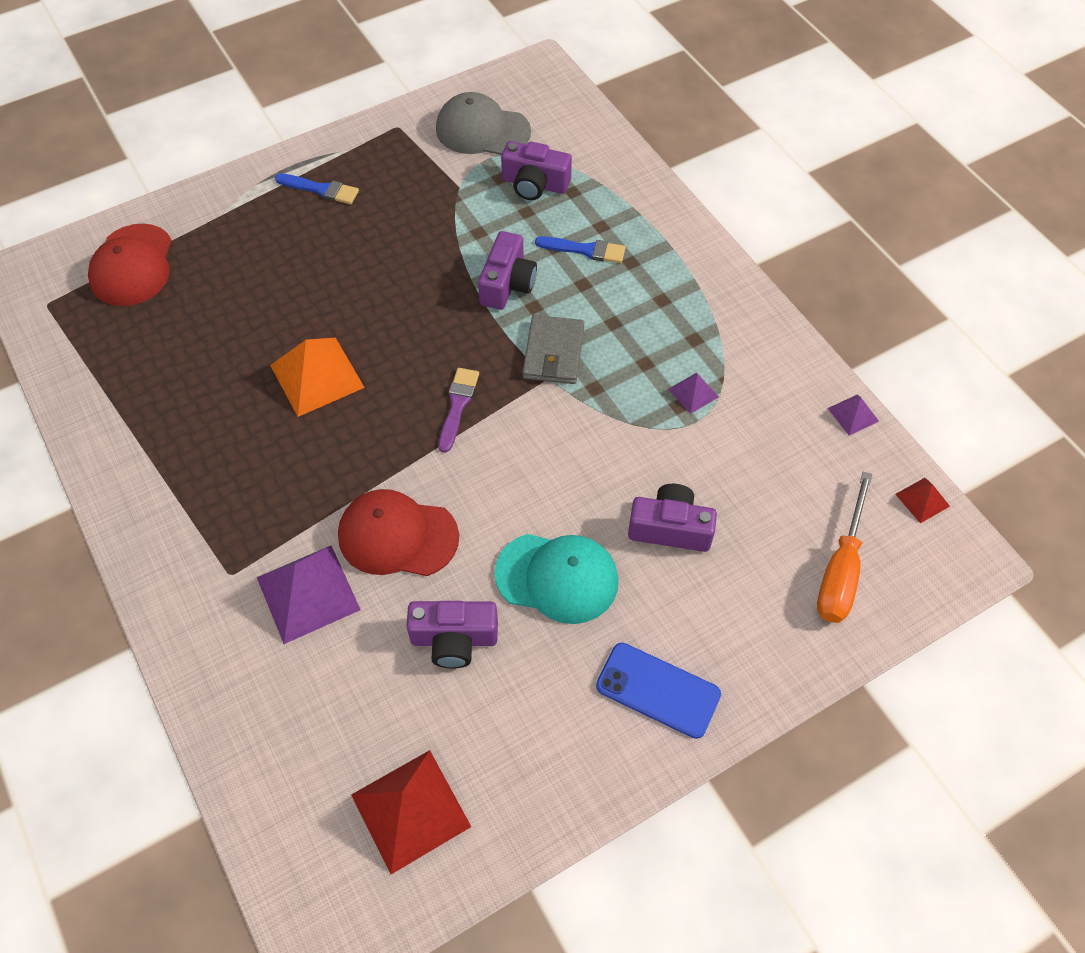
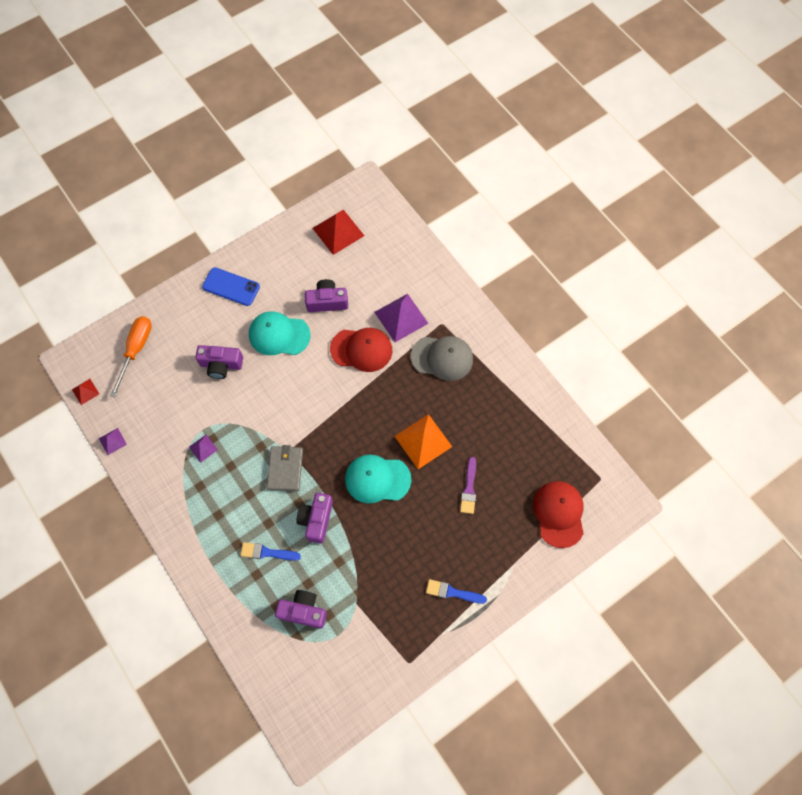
camera: 175 degrees right, 10 degrees up
(404, 328) = (377, 479): none -> turquoise cap
(457, 405) = (339, 428): purple brush -> purple brush (469, 489)
(482, 130) = (345, 664): grey cap -> grey cap (442, 358)

